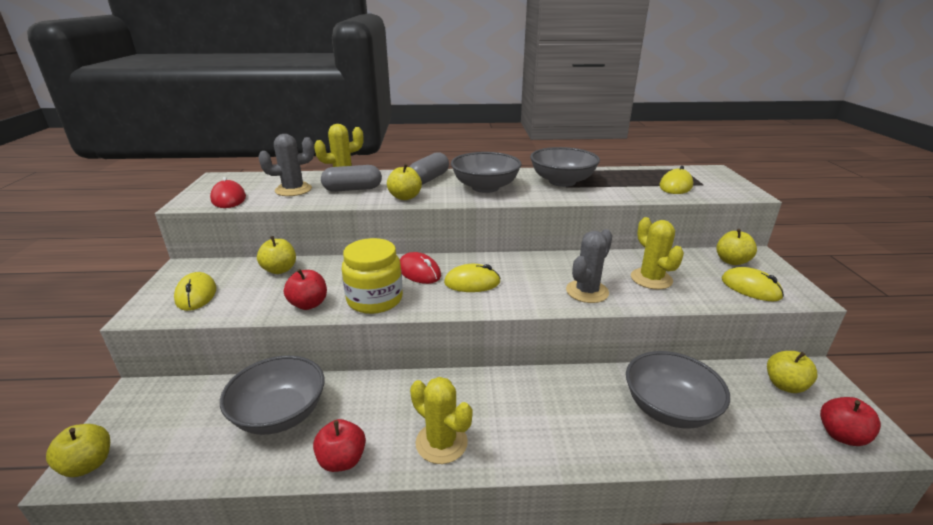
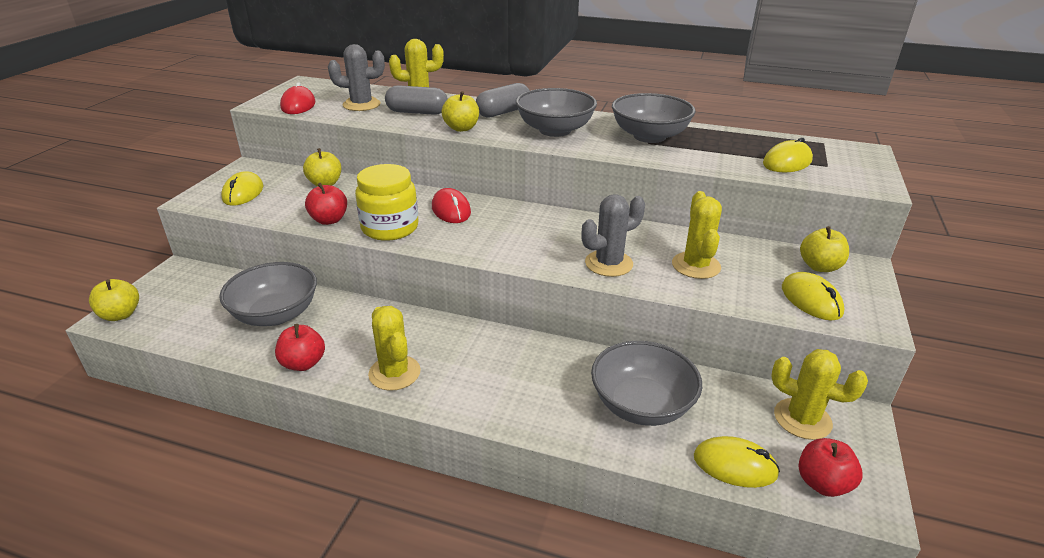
camera: 20 degrees right, 5 degrees up
(472, 283) = (495, 231): yellow mouse -> yellow mouse (735, 465)
(785, 385) = (802, 419): yellow apple -> yellow cactus

